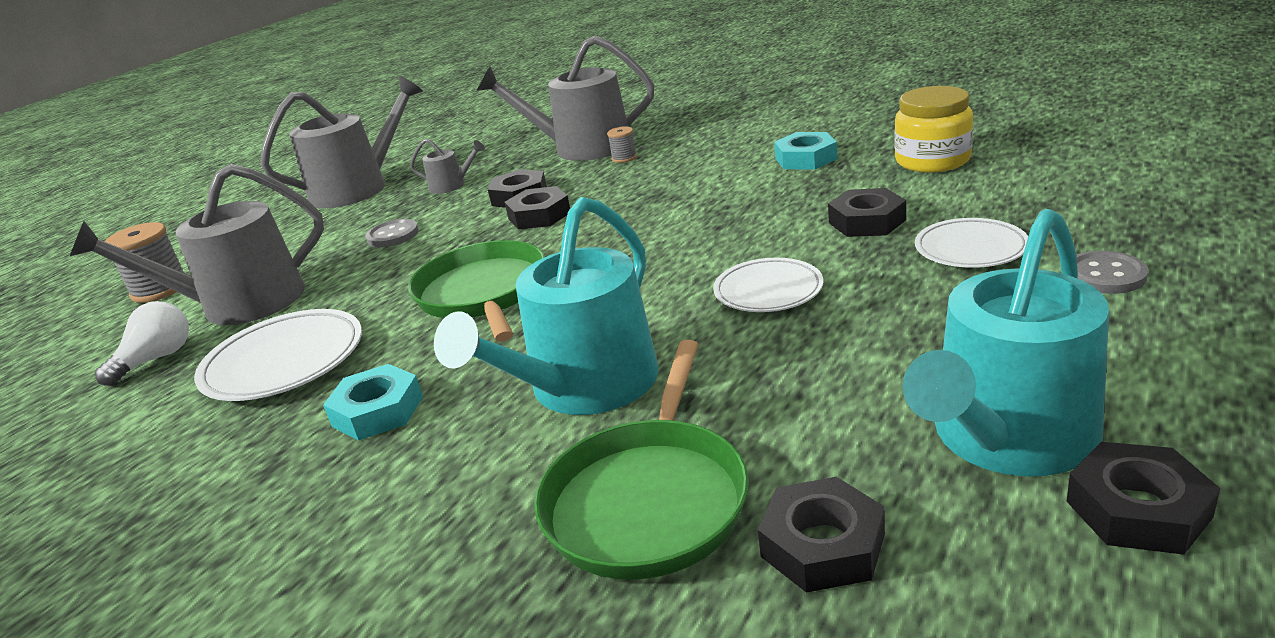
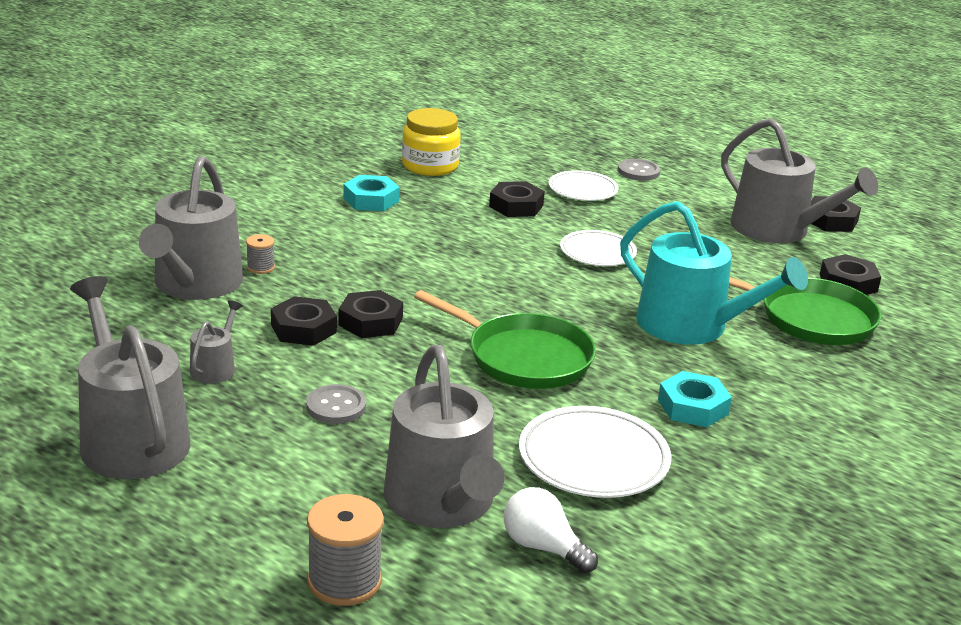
camera: 90 degrees left, 0 degrees up
(483, 294) = (524, 357): green pan -> green pan turned 135 degrees counterclockwise
(1007, 438) = (778, 230): turquoise watering can -> grey watering can

